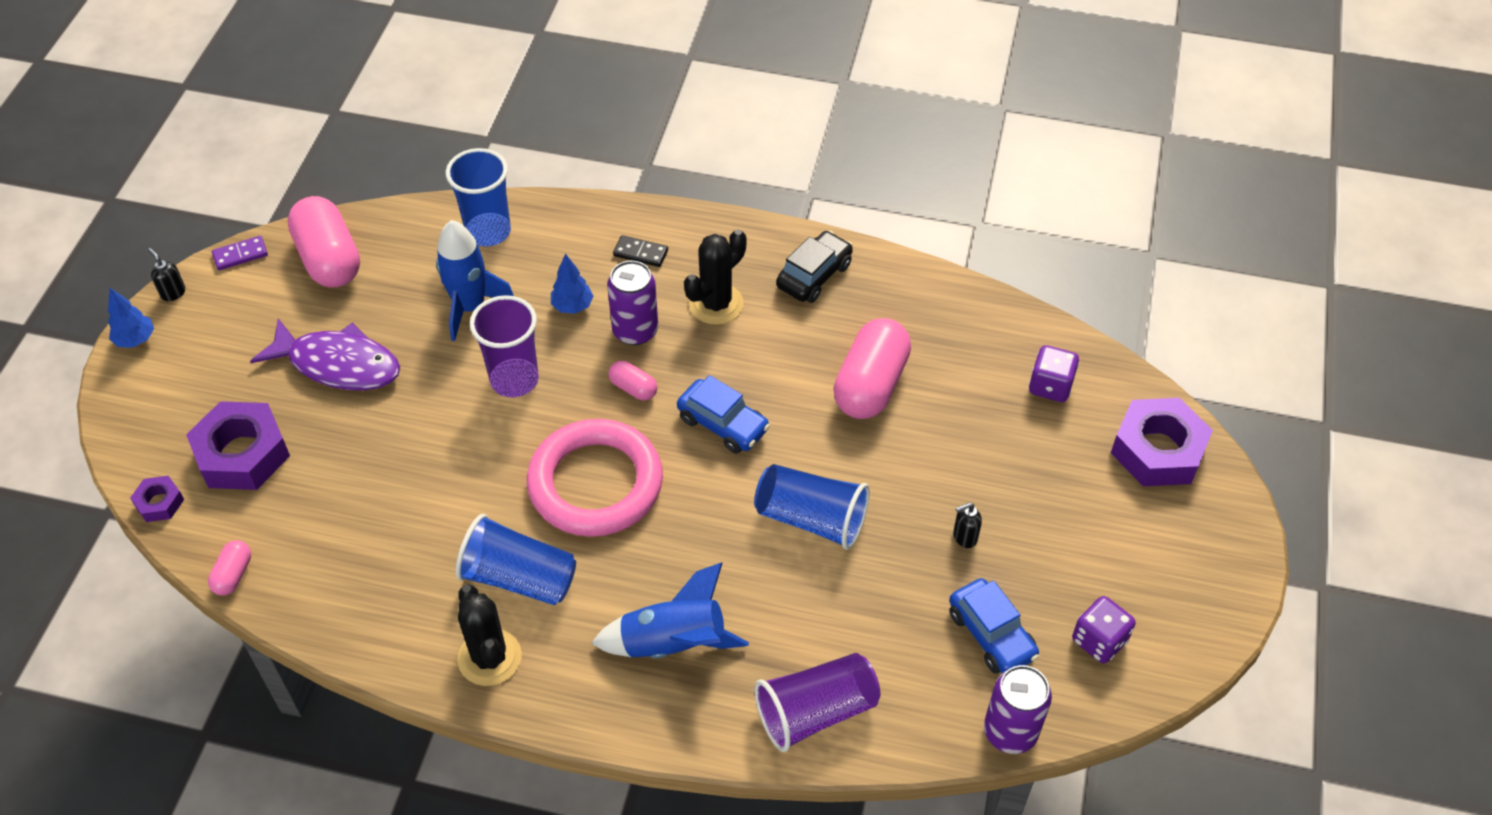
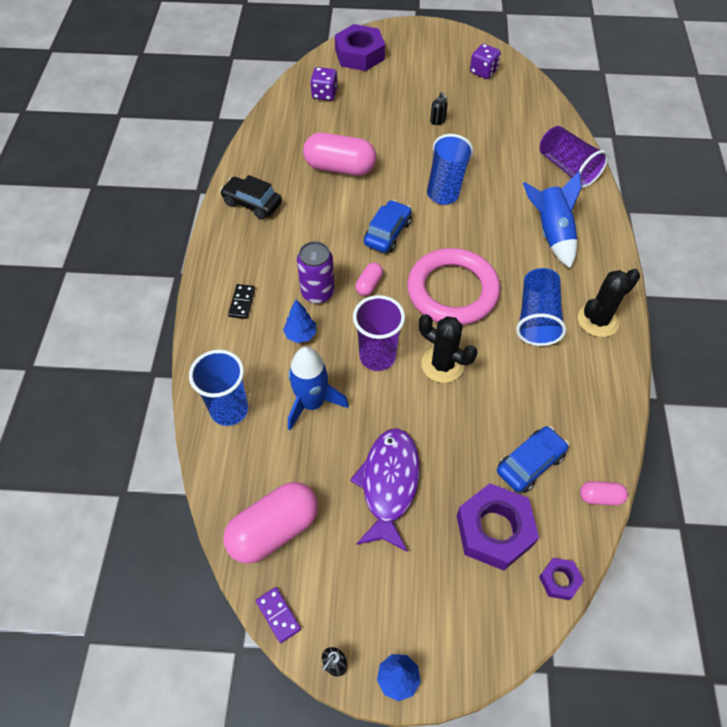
camera: 100 degrees left, 5 degrees up
(716, 304) = (285, 251): black cactus -> black cactus (442, 365)
(991, 634) = (494, 108): blue car -> blue car (530, 463)
(1010, 732) = (546, 98): purple can -> none

